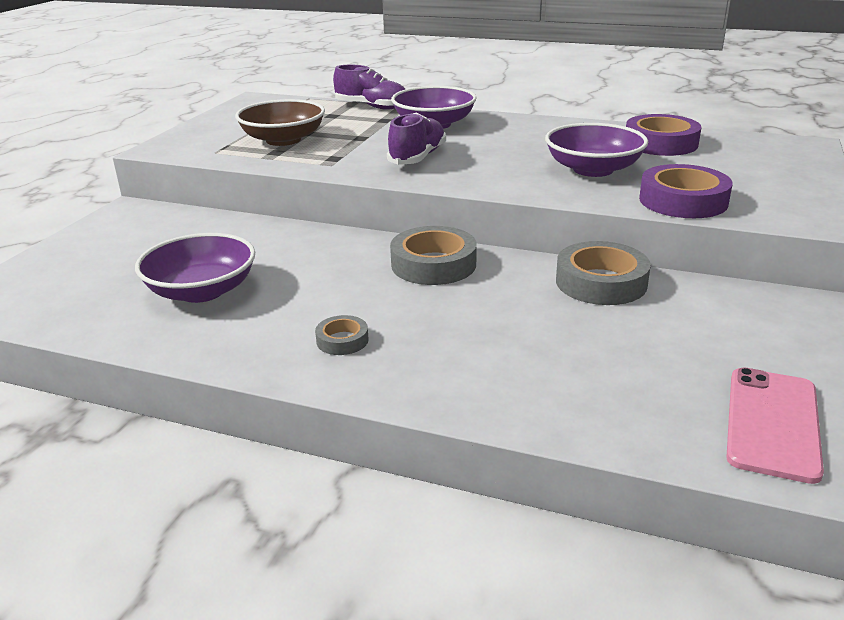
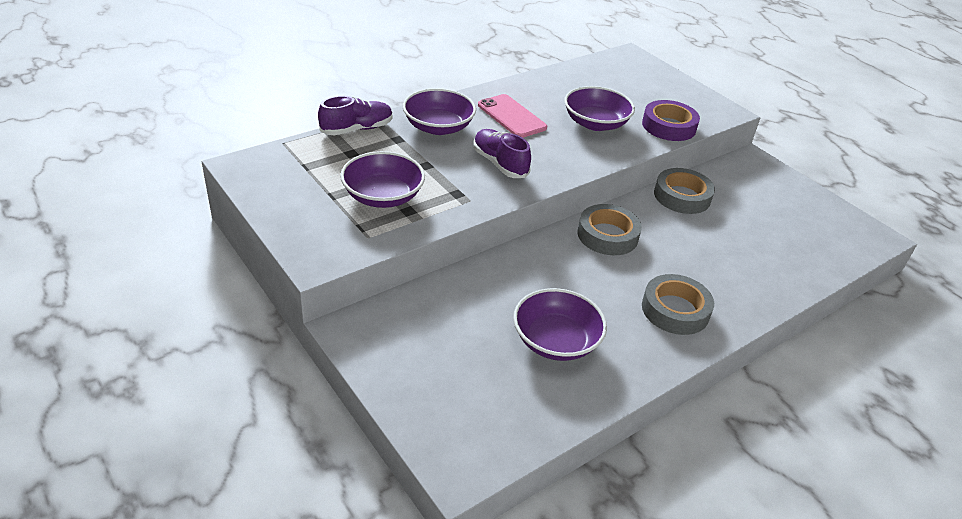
camera: 60 degrees left, 10 degrees up
(283, 140) = (383, 196): brown bowl -> purple bowl
(342, 340) = (675, 310): grey tape -> grey tape, size x1.93
(660, 143) = (579, 84): purple tape -> none
(773, 423) = (838, 228): pink phone -> pink phone (511, 116)

